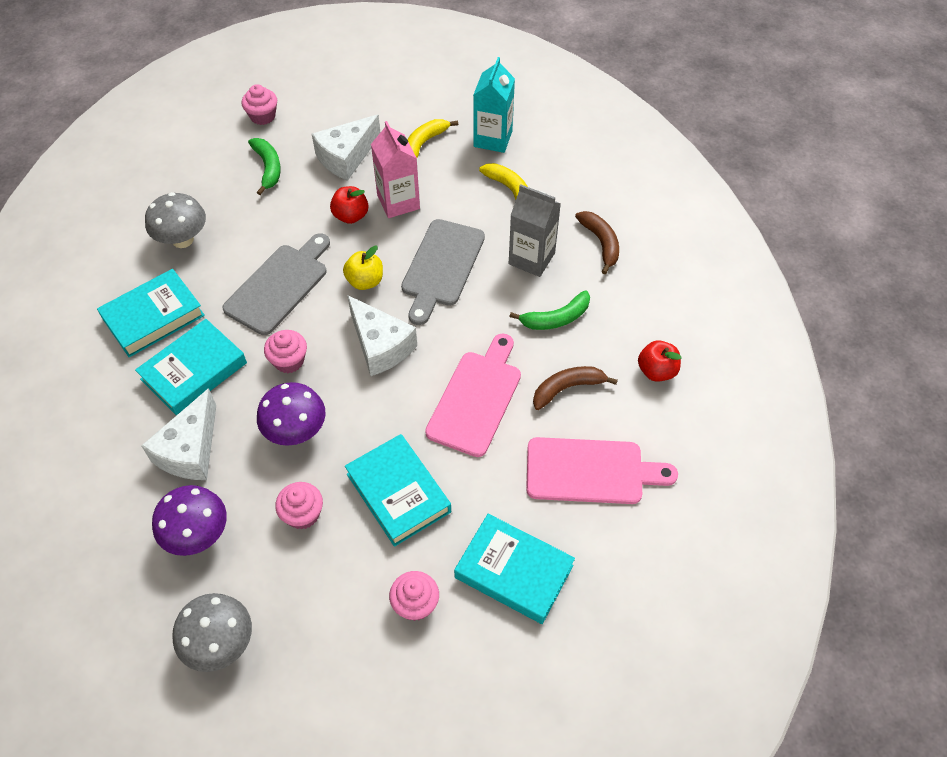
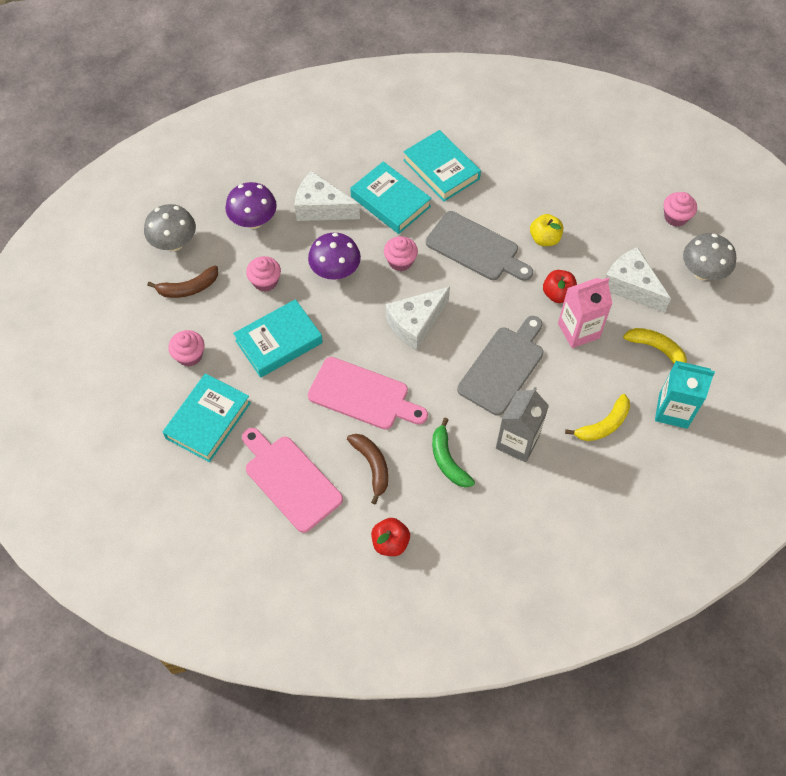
camera: 90 degrees right, 5 degrees up
(183, 240) = (521, 177): grey mushroom -> grey mushroom (702, 272)
(268, 168) = (609, 227): green banana -> none
(365, 281) = (483, 309): yellow apple -> yellow apple (544, 239)
(441, 266) = (503, 367): grey cutting board -> grey cutting board turned 105 degrees clockwise
(590, 471) = (290, 480): pink cutting board -> pink cutting board turned 135 degrees clockwise
(601, 243) = (541, 505): brown banana -> brown banana (188, 288)

